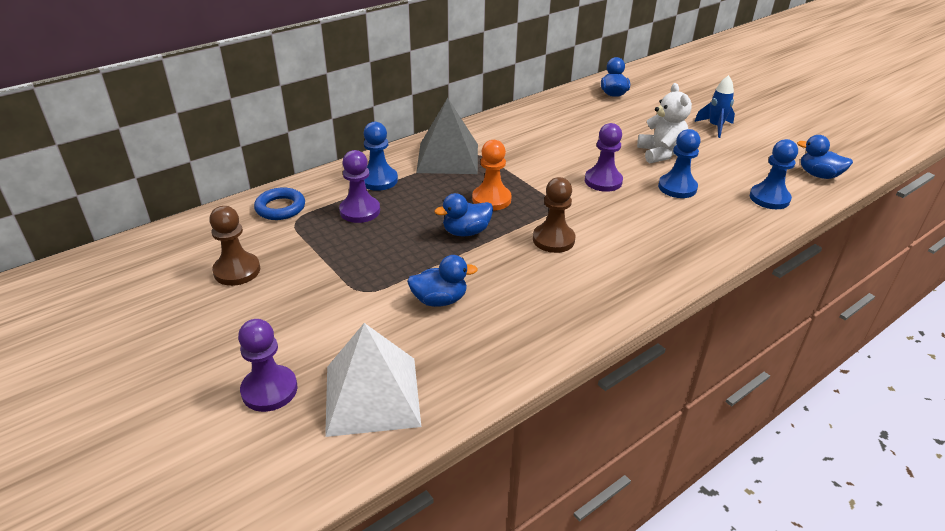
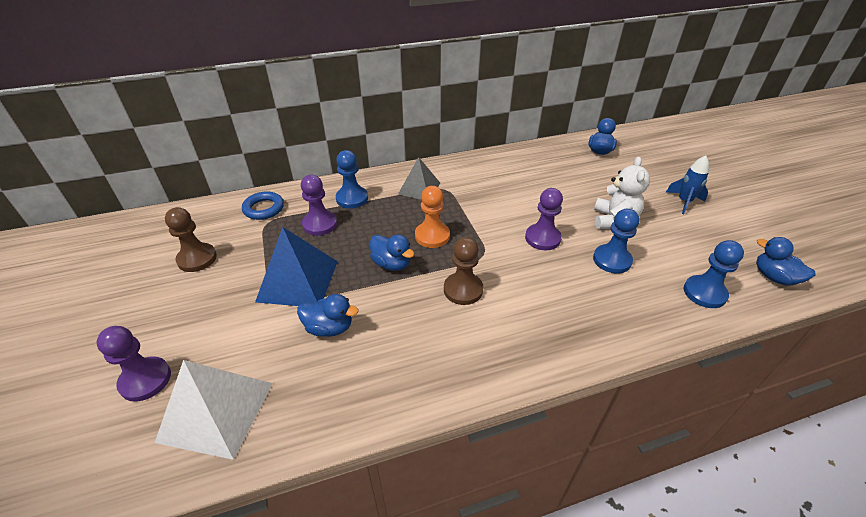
camera: 20 degrees right, 5 degrees up
(374, 267) = (298, 280): none -> blue pyramid
(447, 158) = (419, 188): grey pyramid -> grey pyramid, size x0.64
(466, 232) = (392, 264): blue duck -> blue duck turned 135 degrees counterclockwise

